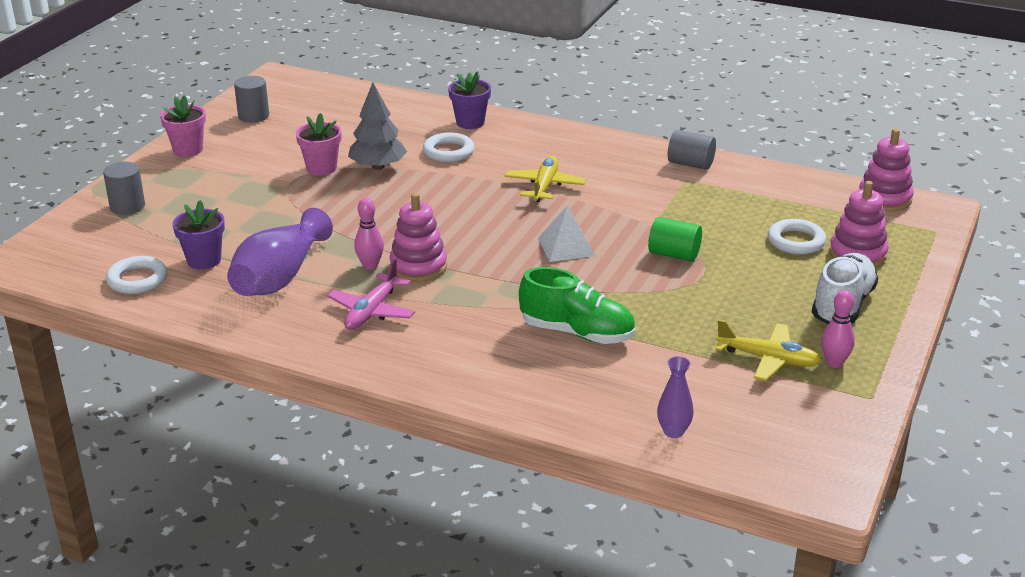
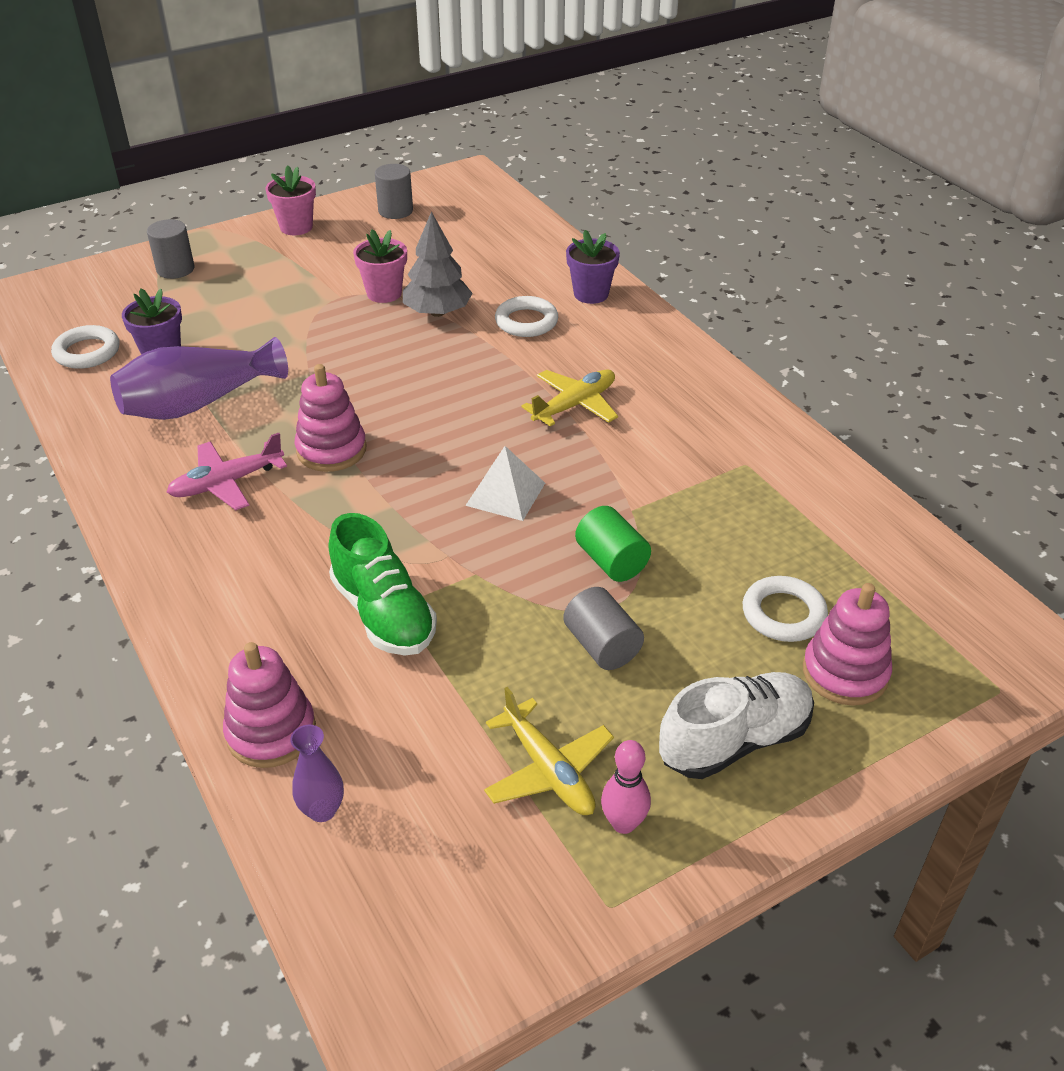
camera: 35 degrees right, 10 degrees up
(370, 266) = (290, 427): pink bowling pin -> none
(690, 164) = (776, 444): grey cylinder -> grey cylinder (602, 646)
(884, 199) = (980, 605): pink stacking toy -> pink stacking toy (271, 732)

